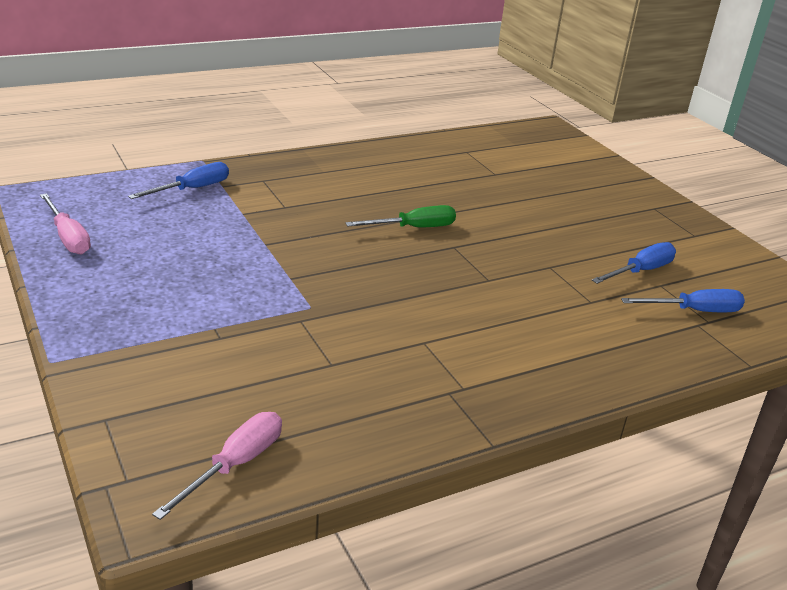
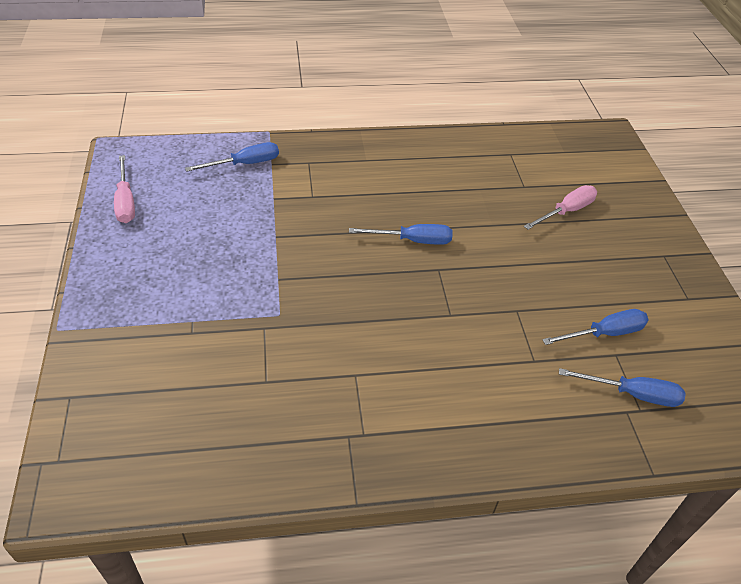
camera: 20 degrees right, 15 degrees up
(235, 465) = (141, 468): pink screwdriver -> pink screwdriver (566, 211)
(414, 228) = (413, 240): green screwdriver -> blue screwdriver

